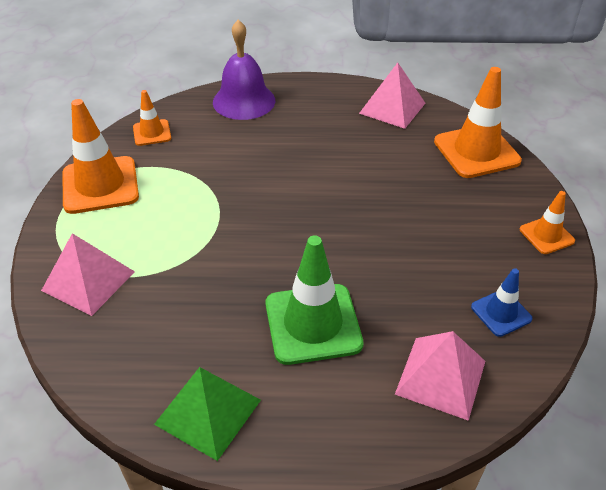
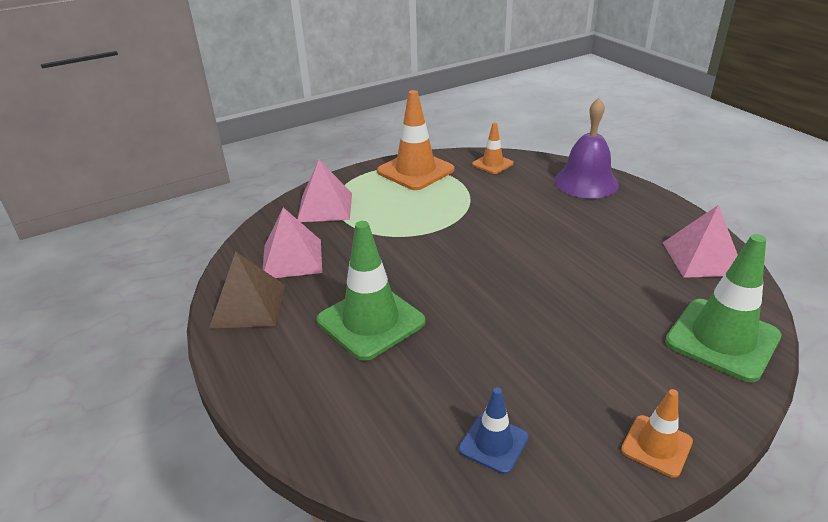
camera: 60 degrees right, 10 degrees down
(208, 412) = (248, 305): green pyramid -> brown pyramid
(440, 377) = (372, 425): pink pyramid -> pink pyramid (292, 258)
(476, 151) = (722, 339): orange traffic cone -> green traffic cone

